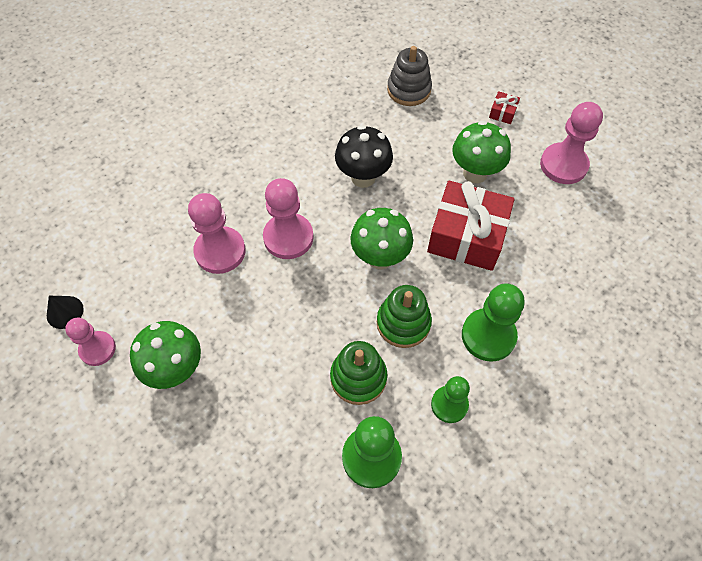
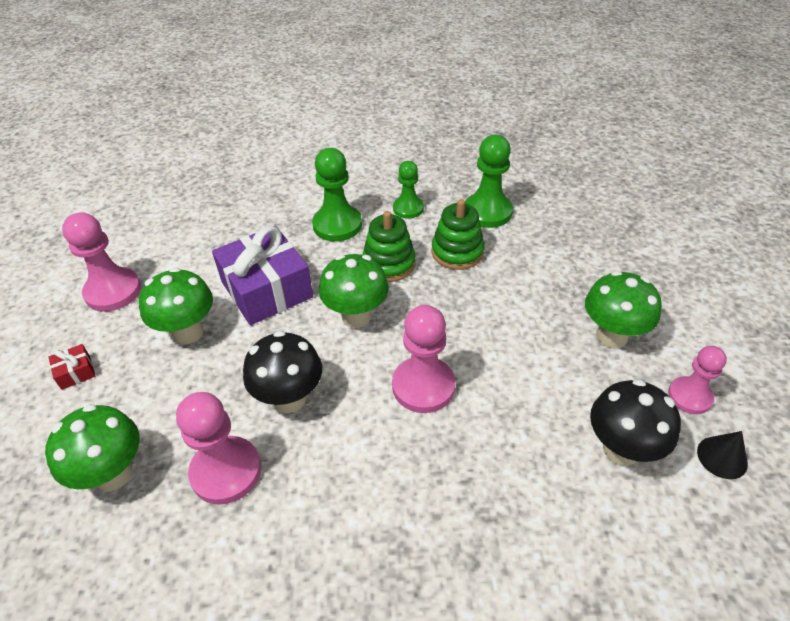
camera: 140 degrees left, 15 degrees down
(134, 276) = (621, 449): none -> black mushroom
(220, 251) = (506, 417): pink pawn -> pink pawn (226, 471)
(409, 90) = (113, 474): grey stacking toy -> green mushroom
(467, 236) = (266, 289): red gift -> purple gift

